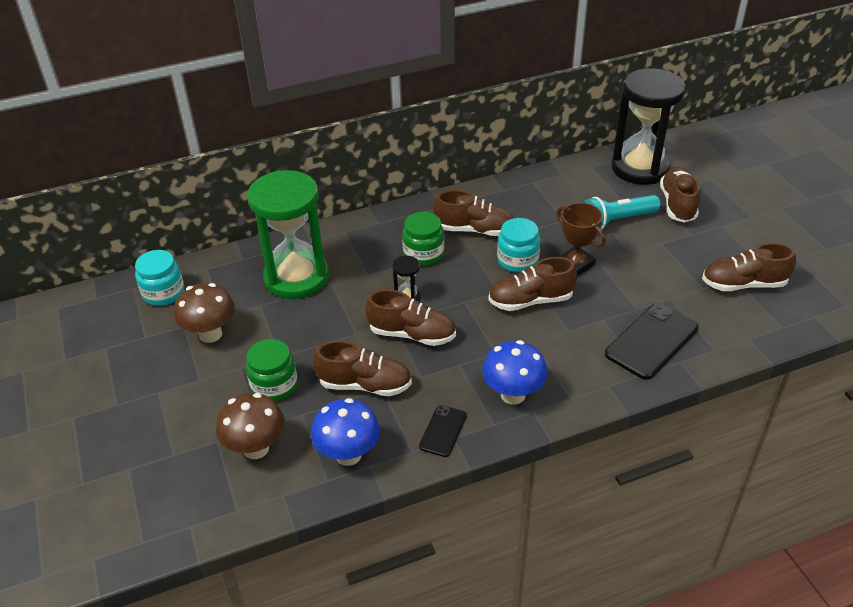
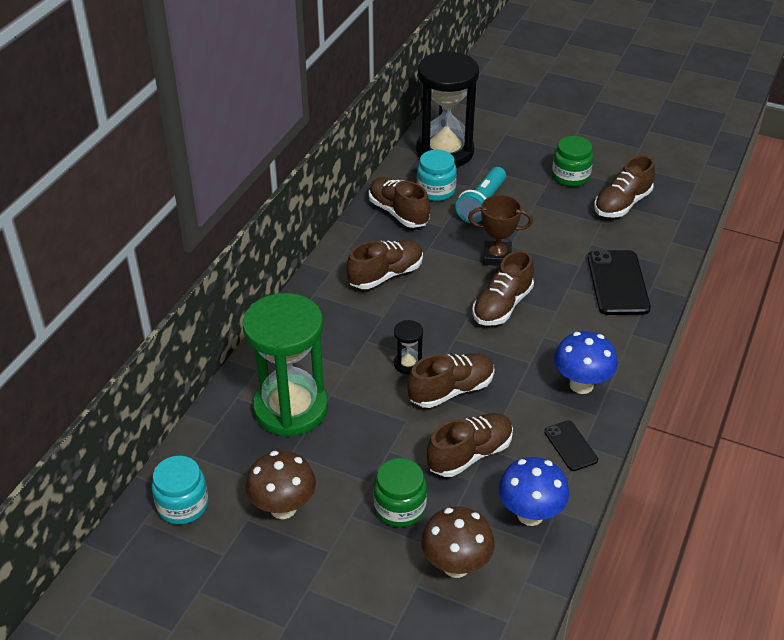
camera: 45 degrees left, 0 degrees up
(423, 254) = (371, 320): green jar -> green jar (570, 176)
(517, 260) = (451, 280): turquoise jar -> turquoise jar (436, 190)
(677, 204) = (507, 167): brown shoe -> brown shoe (398, 212)

